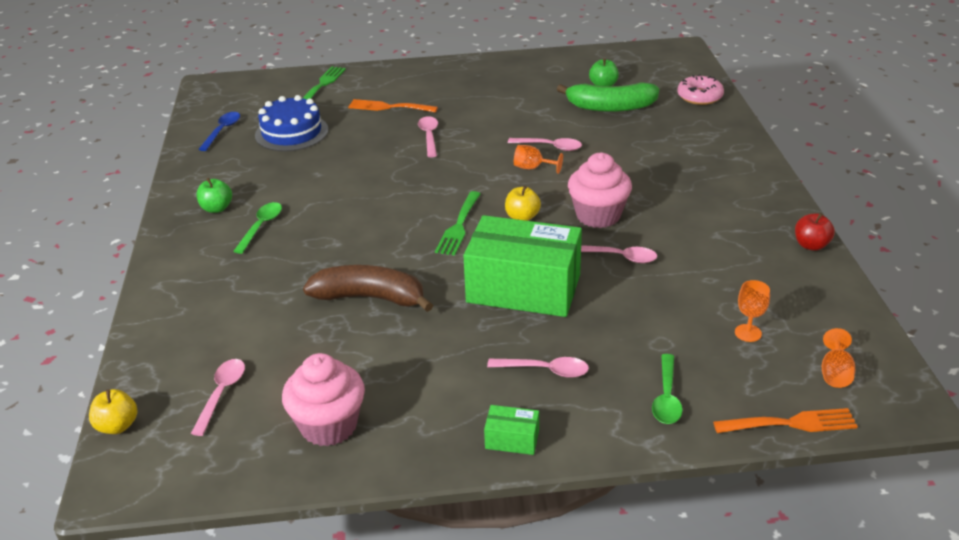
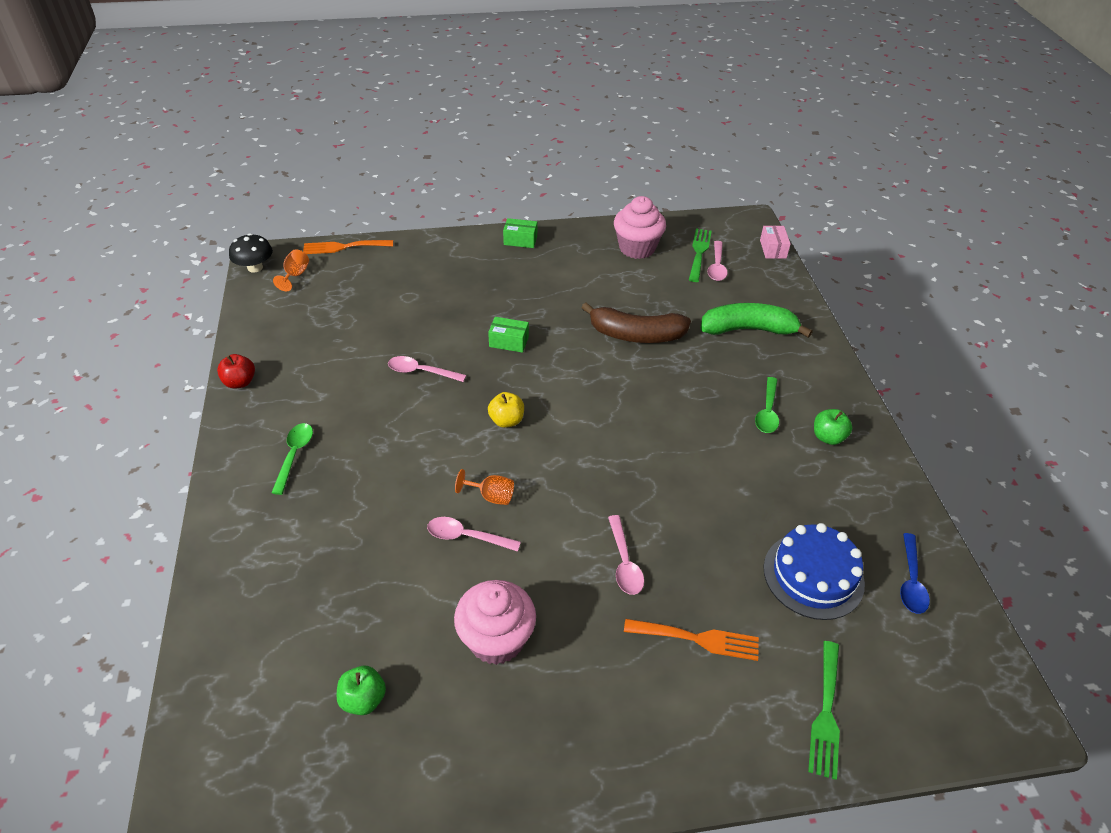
camera: 175 degrees right, 10 degrees up
(117, 426) = (773, 249): yellow apple -> pink box
(459, 226) = (570, 409): green fork -> green fork (699, 252)
(523, 288) = (509, 342): green box -> green box, size x0.41
(544, 370) = (496, 279): pink spoon -> none
(598, 215) = (429, 421): pink cupcake -> pink cupcake (496, 639)
(611, 107) = (367, 631): green banana -> green banana (748, 329)
(666, 397) = (417, 262): green spoon -> green spoon (294, 455)
(699, 96) = (224, 659): pink donut -> none
(748, 333) = (341, 303): orange goblet -> none
(903, 385) = (255, 267): none -> black mushroom

